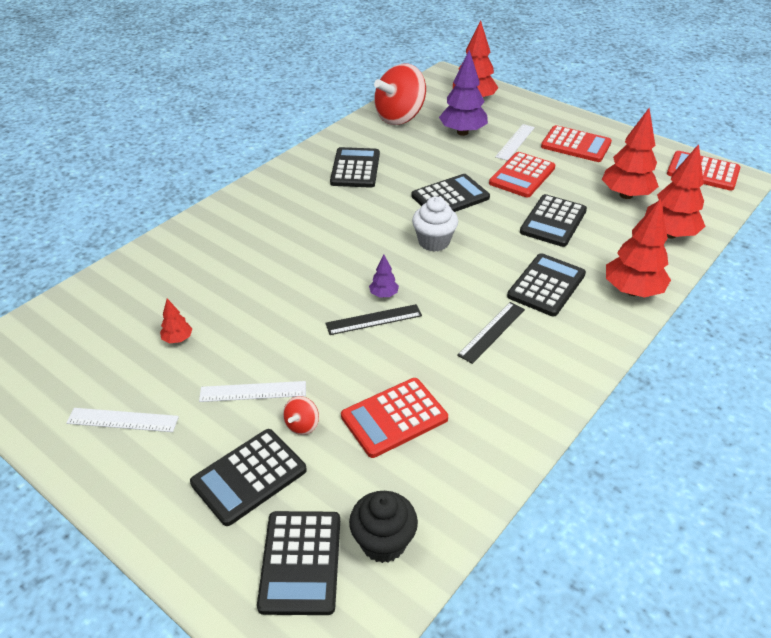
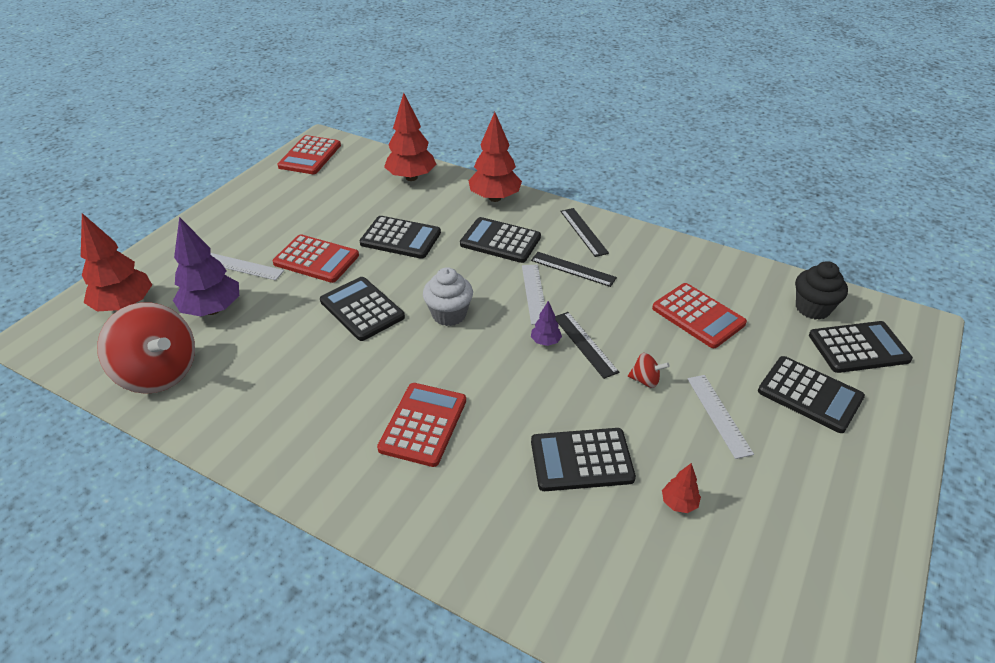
camera: 100 degrees left, 0 degrees up
(122, 420) = (811, 514): white ruler -> white ruler (534, 293)
(302, 425) = (737, 371): red spinning top -> red spinning top (645, 380)
(355, 168) = (298, 401): black calculator -> black calculator (581, 460)
(563, 353) = (583, 232): none -> black ruler
(576, 145) = (253, 224): red calculator -> red calculator (423, 424)
(626, 195) = (351, 197): red tree -> none

